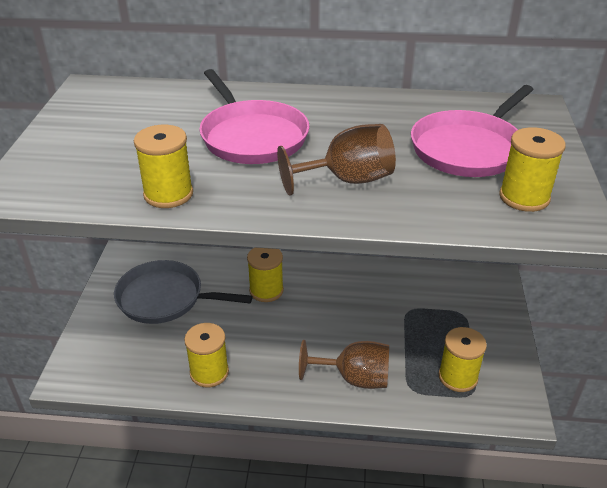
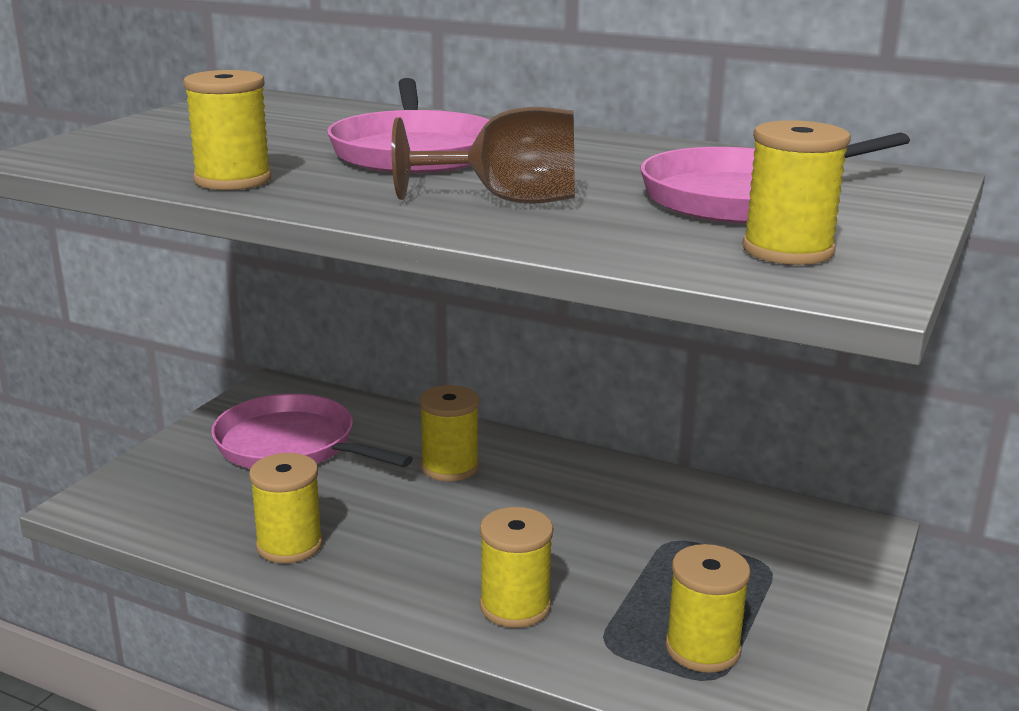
camera: 20 degrees right, 15 degrees down
(164, 298) = (291, 445): grey pan -> pink pan
(354, 378) = (515, 606): brown goblet -> yellow spool

